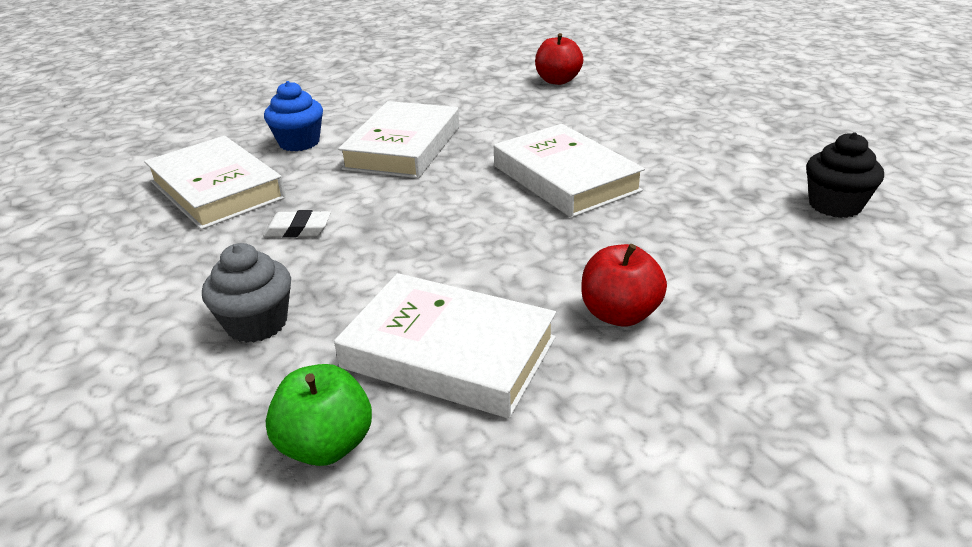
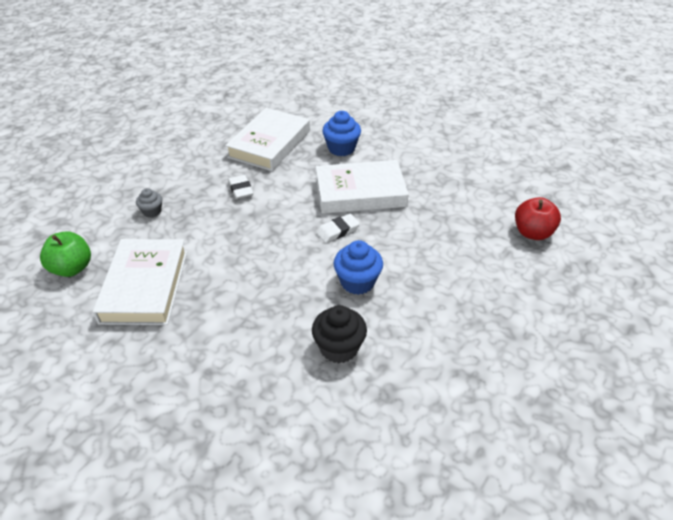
camera: 65 degrees right, 10 degrees up
(257, 323) = (152, 211): grey cupcake -> grey cupcake, size x0.60
(463, 174) = (338, 231): none -> white eraser
(565, 178) = (357, 282): white book -> blue cupcake
(619, 314) = (198, 348): red apple -> none
(835, 205) = (395, 458): black cupcake -> black cupcake (339, 348)

